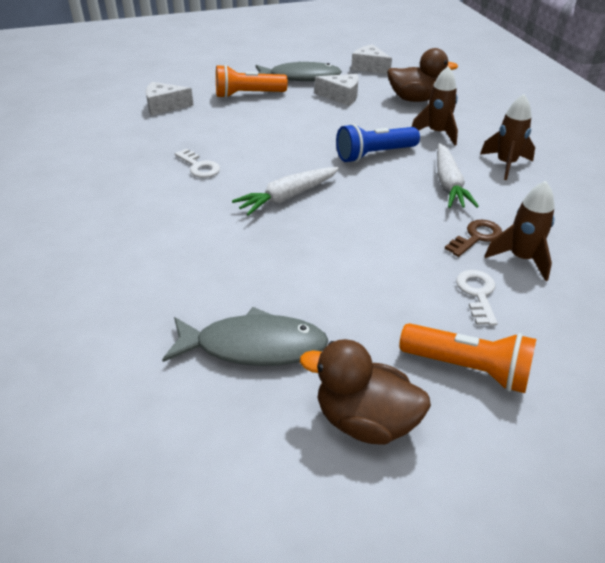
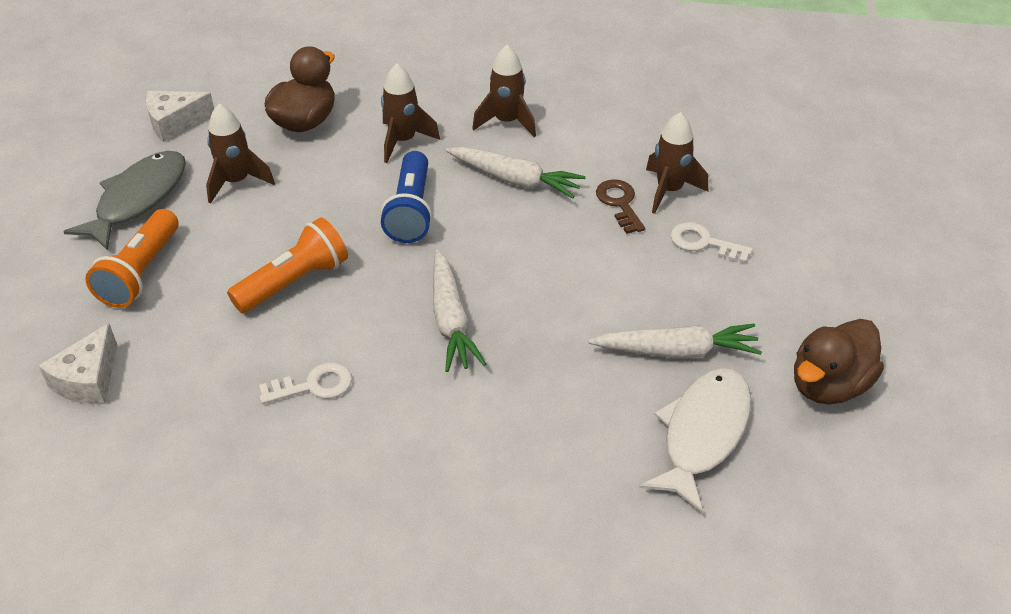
camera: 65 degrees left, 5 degrees up
(253, 346) = (702, 434): grey fish -> white fish
(336, 309) = (677, 351): none -> white carrot
(341, 96) = (236, 182): white cheese -> brown rocket
(468, 369) = (795, 293): orange flashlight -> orange flashlight (294, 282)

